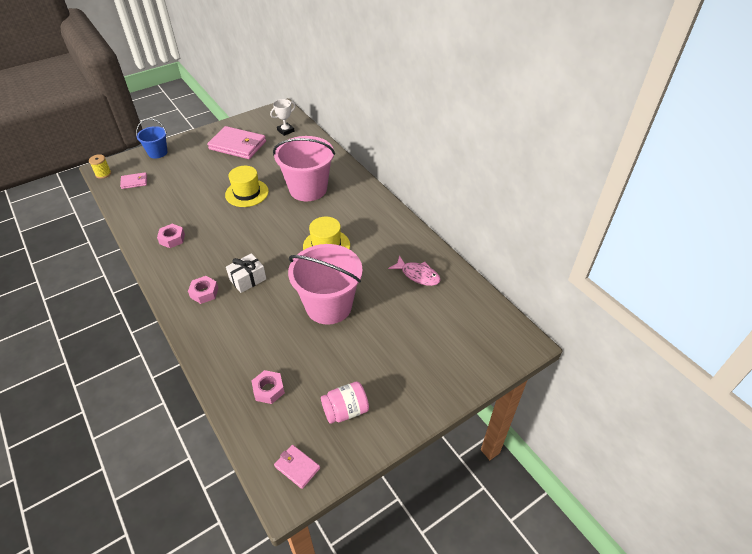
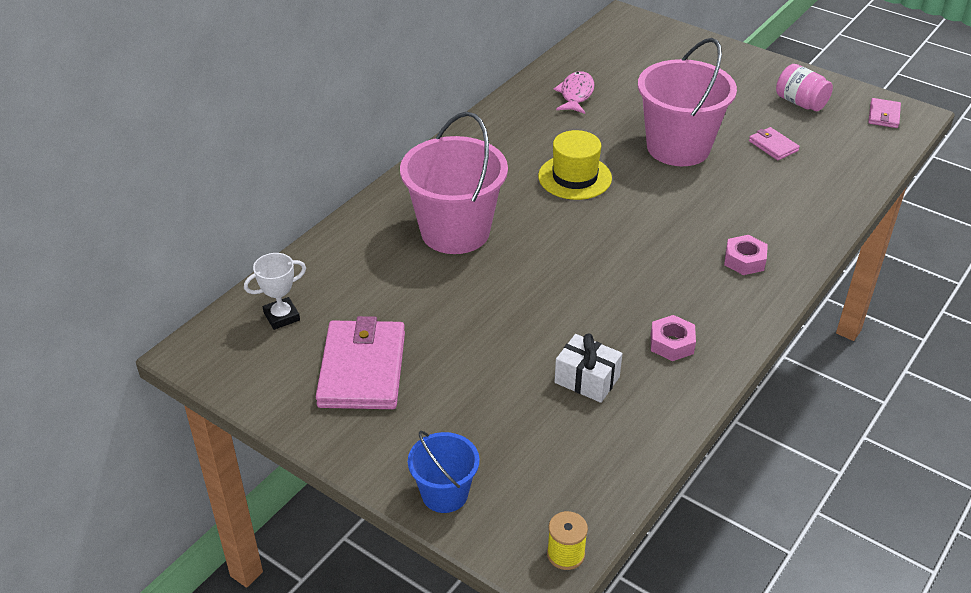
camera: 110 degrees left, 5 degrees down
(134, 182) = (562, 480): pink wallet -> pink wallet (773, 146)
(247, 193) = (505, 299): yellow hat -> none
(248, 279) = (689, 228): white gift -> white gift (587, 380)
(268, 389) = (826, 157): pink nut -> none
(285, 131) = (281, 316): white trophy -> white trophy turned 60 degrees counterclockwise

